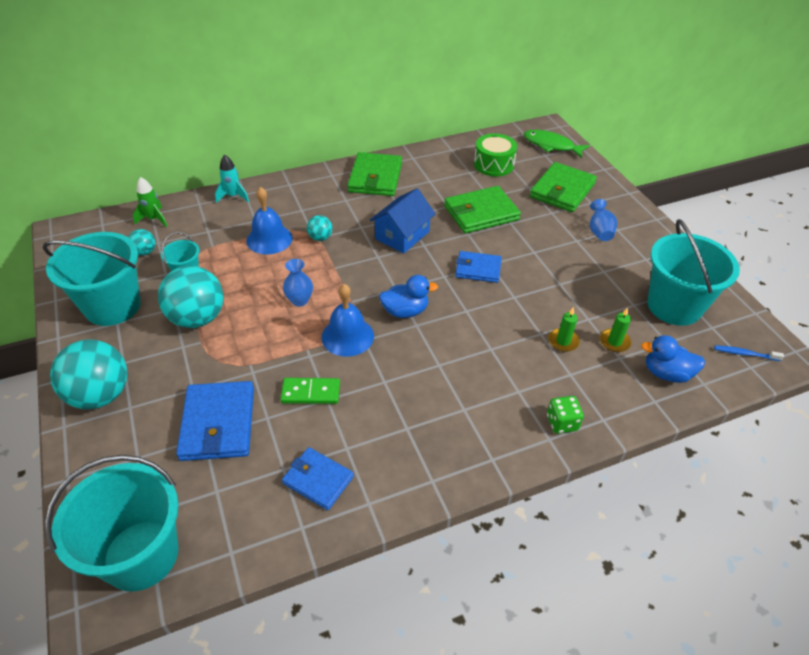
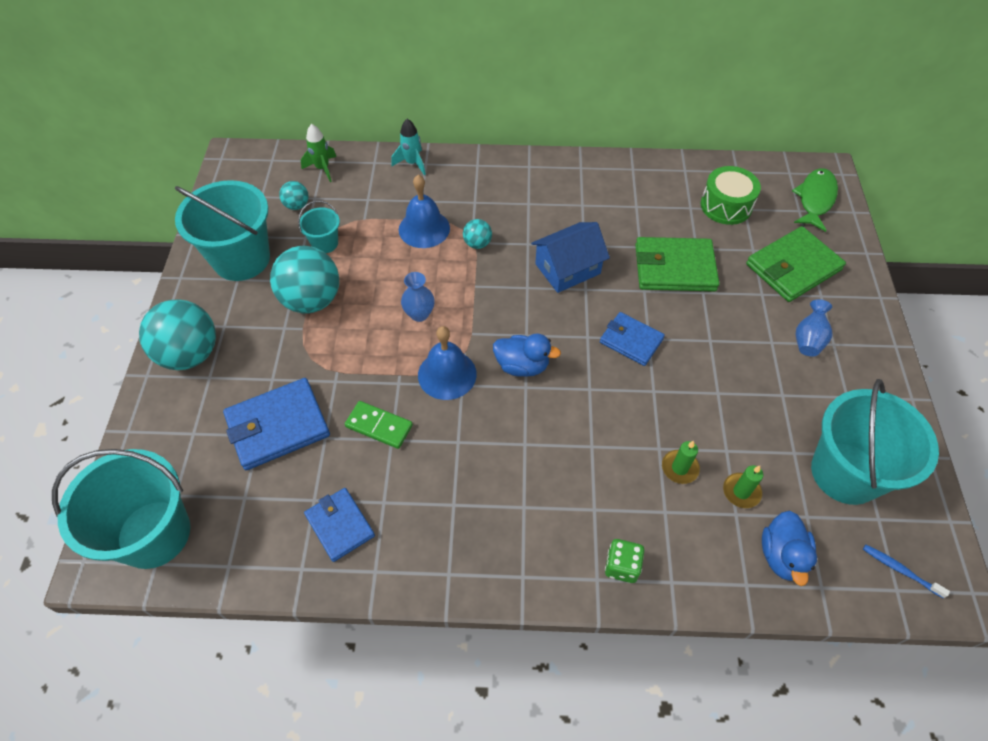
camera: 25 degrees right, 10 degrees up
(218, 423) = (277, 426): blue wallet -> blue wallet turned 45 degrees clockwise
(375, 177) = (575, 183): green wallet -> none
(551, 145) = (815, 199): green fish -> green fish turned 60 degrees clockwise
(666, 373) = (782, 556): blue duck -> blue duck turned 120 degrees counterclockwise

